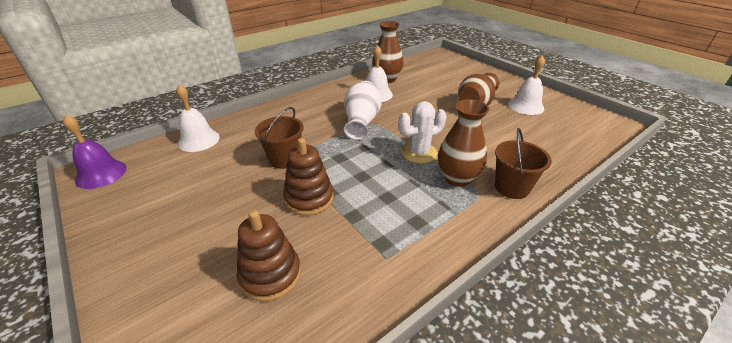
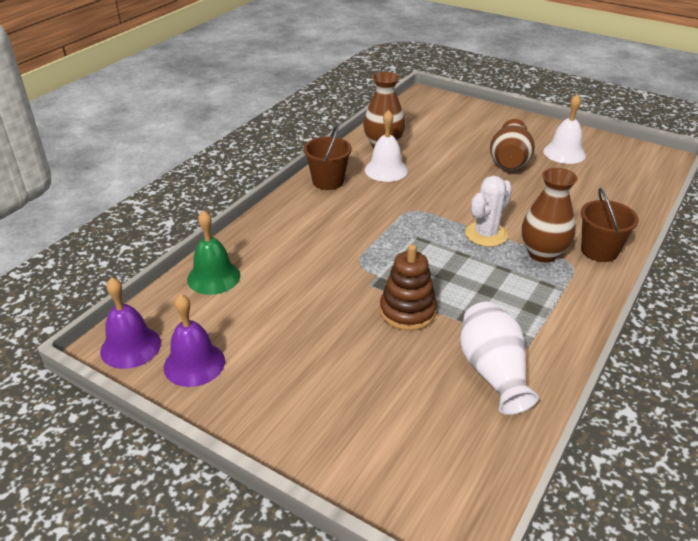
camera: 20 degrees left, 0 degrees up
(125, 197) = (194, 364): none -> purple bell
(198, 140) = (213, 277): white bell -> green bell
(270, 274) = (430, 392): brown stacking toy -> none
(284, 159) = (343, 276): brown bucket -> brown bucket (328, 181)
(361, 122) = (396, 210): white vase -> white vase (493, 372)

